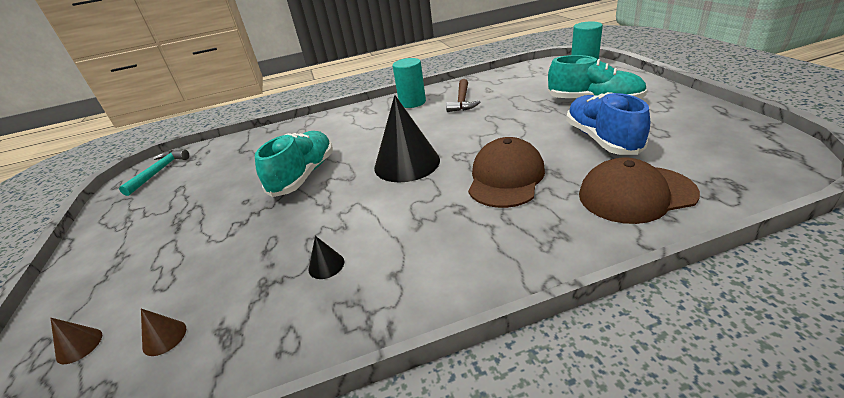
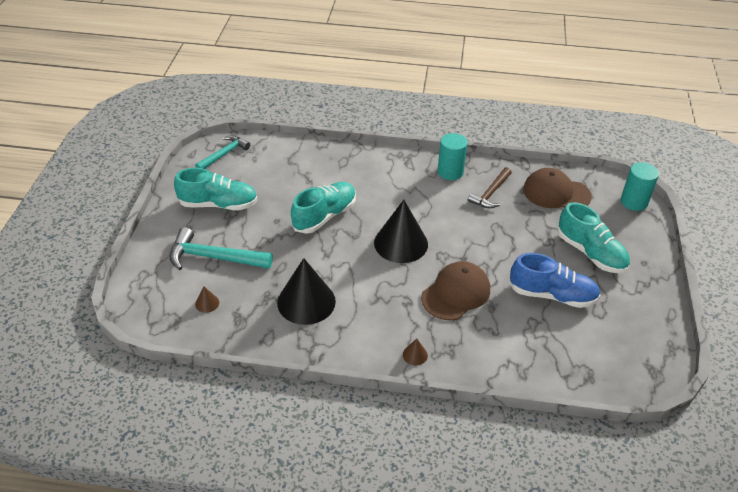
camera: 20 degrees right, 10 degrees up
(79, 345) = (163, 285): brown cone -> brown cone (415, 355)
(161, 215) = (218, 204): none -> turquoise shoe
(165, 271) = (214, 257): none -> turquoise hammer
(326, 265) = (306, 302): black cone -> black cone, size x2.45
(601, 139) = (552, 295): blue shoe -> blue shoe turned 90 degrees clockwise
(635, 194) = (522, 350): brown cap -> brown cap (556, 193)

